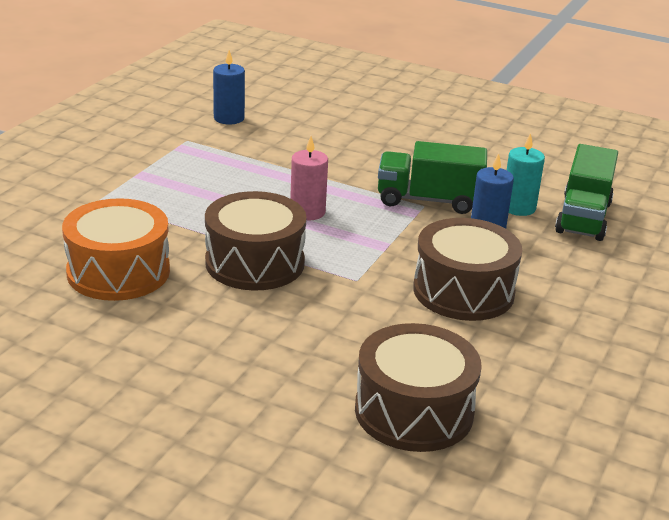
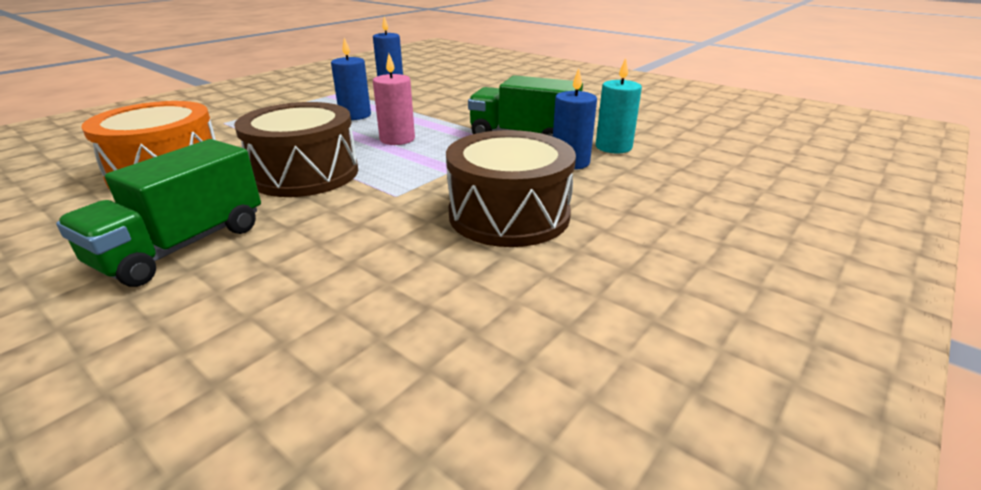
camera: 15 degrees right, 0 degrees up
(235, 180) = (355, 115): none -> blue candle
(414, 411) = (334, 360): brown drum -> none
(583, 217) = (683, 158): green truck -> green truck (182, 246)

